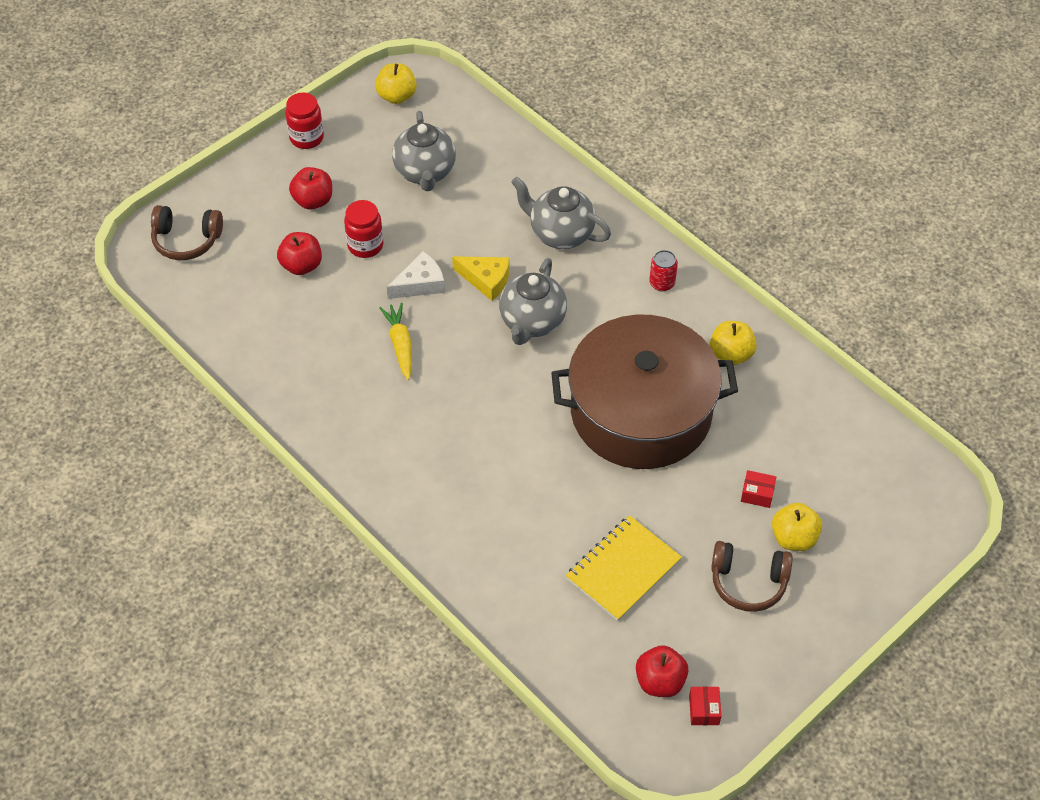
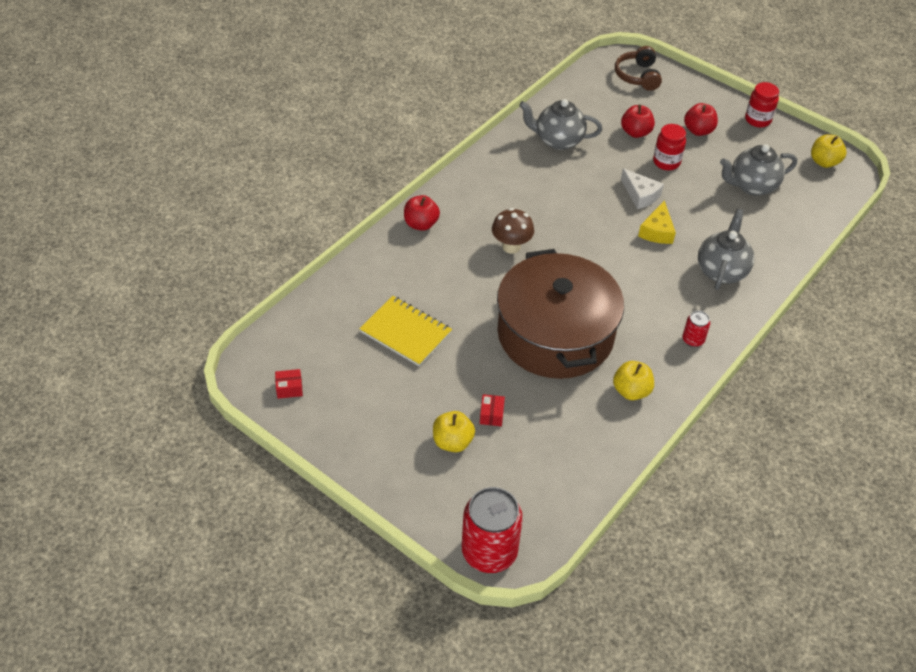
camera: 80 degrees right, 5 degrees down
(400, 344) = (580, 190): yellow carrot -> none
(490, 435) = (511, 247): none -> brown mushroom
(532, 322) = (624, 261): grey teapot -> grey teapot (558, 140)
(660, 681) = (311, 360): red apple -> red apple (421, 224)
(748, 582) = (405, 412): brown headphones -> none
(938, 521) = (489, 551): none -> red can

